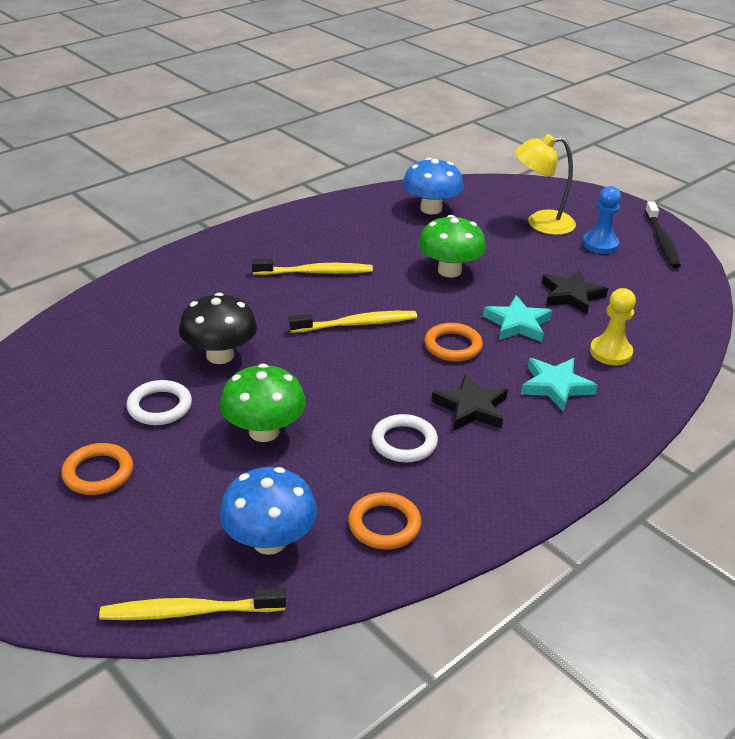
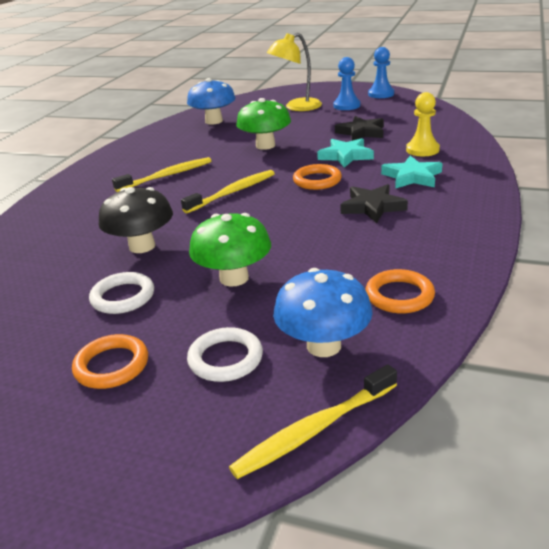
camera: 25 degrees left, 5 degrees down
(404, 442) = (350, 242): white ring -> white ring (225, 359)
(661, 241) = (381, 94): black toothbrush -> blue pawn

